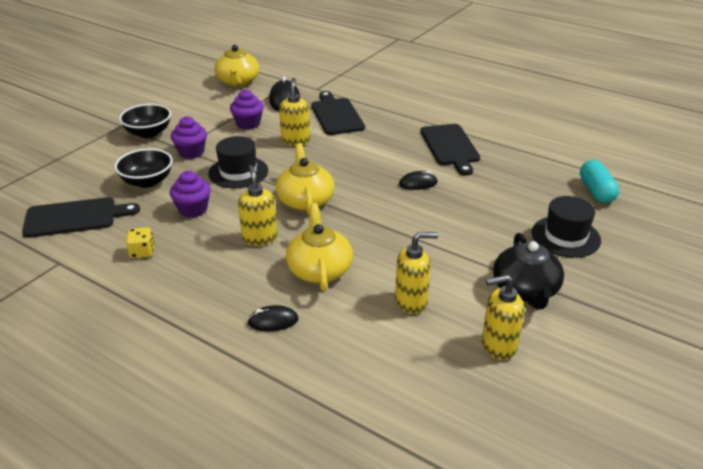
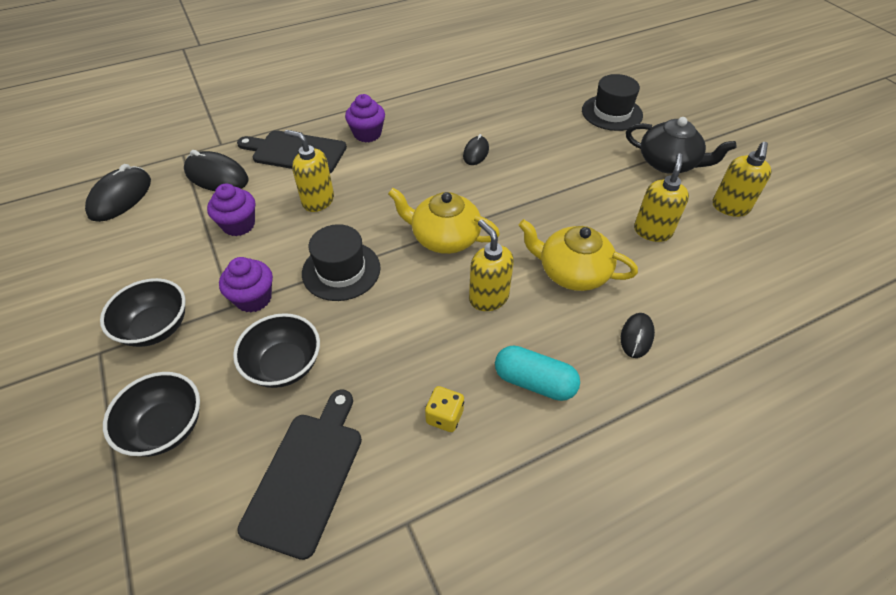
camera: 60 degrees left, 15 degrees up
(84, 163) = (166, 427): none -> black bowl
(193, 209) = (388, 338): purple cupcake -> purple cupcake (367, 134)
(238, 82) = (120, 197): yellow teapot -> black mouse
(259, 238) = (488, 298): yellow soap dispenser -> yellow soap dispenser turned 45 degrees clockwise
(450, 147) = (431, 109): black cutting board -> none
(596, 191) = (562, 71): turquoise capsule -> turquoise capsule (534, 382)

